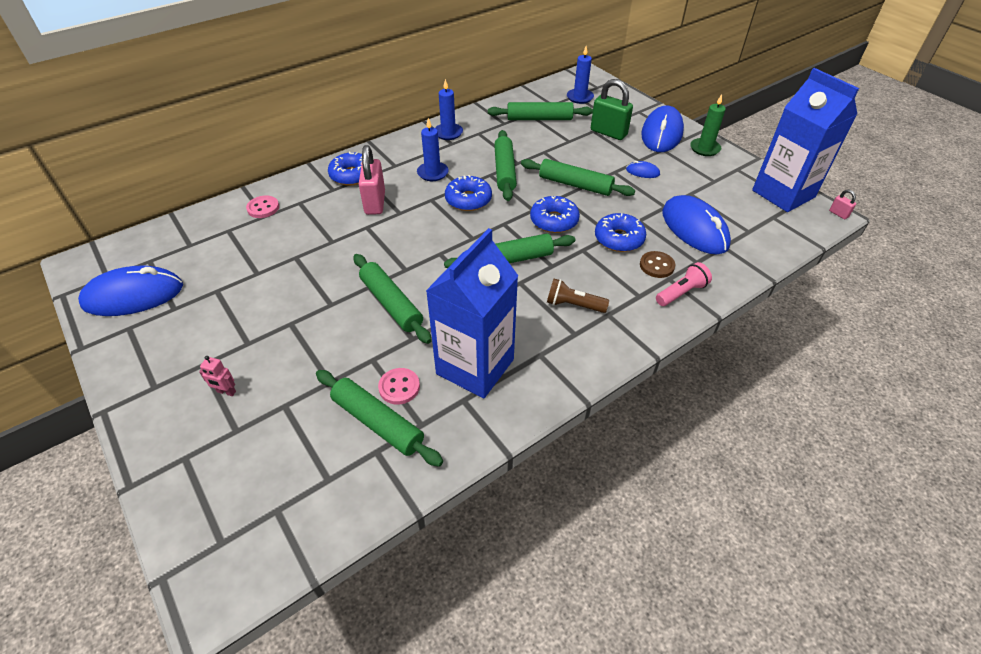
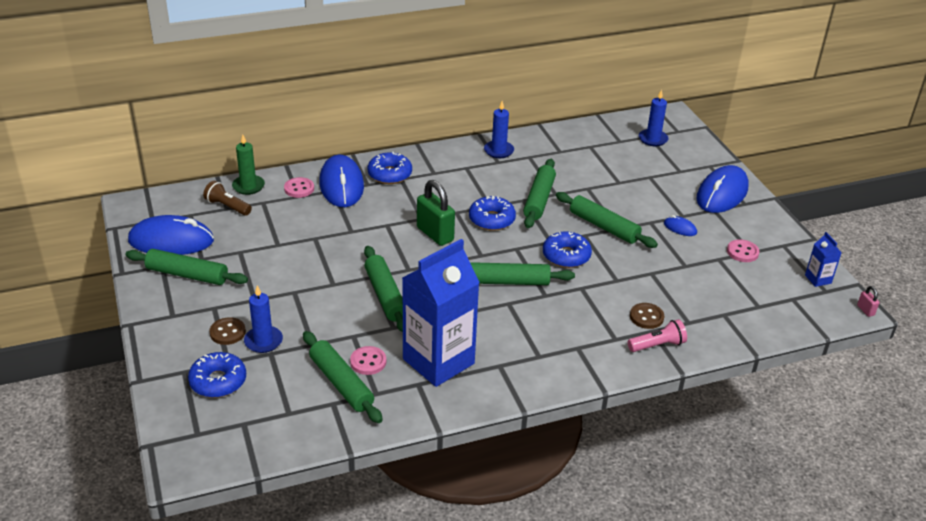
camera: 15 degrees right, 10 degrees down
(226, 392) = (227, 332): pink robot -> brown button
(375, 203) = (402, 204): pink padlock -> none
(433, 173) = (467, 187): blue candle -> blue candle (263, 341)
(539, 119) = (599, 154): green rolling pin -> green rolling pin (187, 274)
(573, 305) = (549, 333): brown flashlight -> brown flashlight (227, 206)
(608, 133) = (665, 182): green padlock -> green padlock (435, 234)
(619, 239) = (622, 285): blue donut -> blue donut (218, 381)
(694, 228) = (703, 292): blue mouse -> blue mouse (341, 185)
(704, 148) = (760, 218): green candle -> green candle (248, 186)
(707, 183) = (742, 252): none -> pink button
(783, 194) = (818, 279): blue carton -> blue carton, size x0.41

